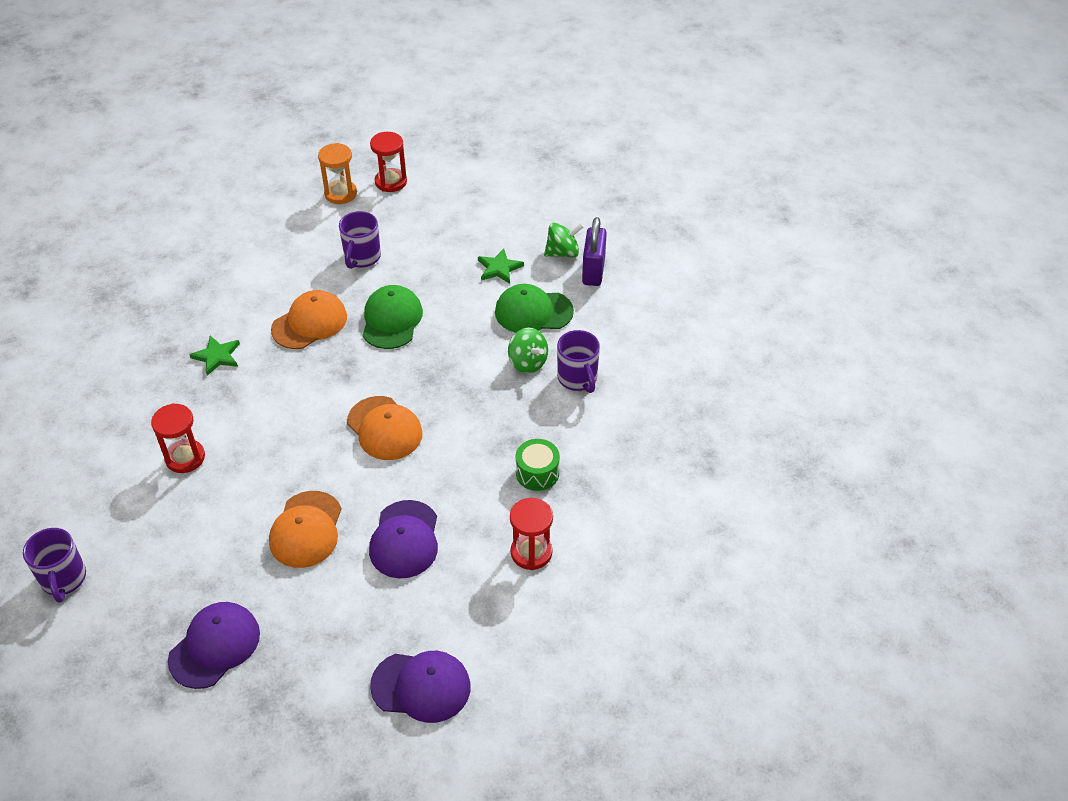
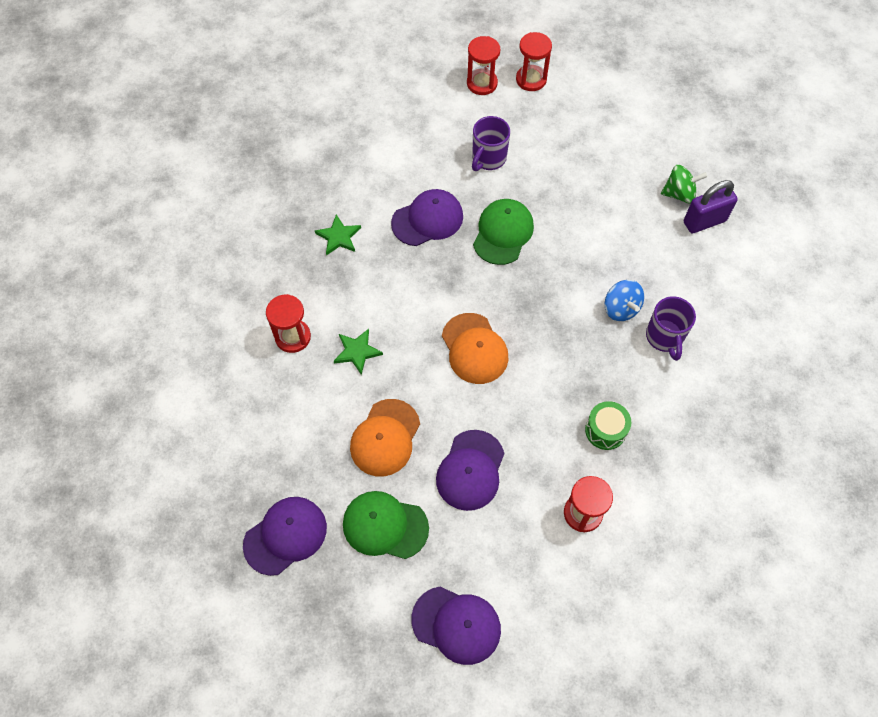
camera: 15 degrees right, 15 degrees up
(63, 579) = (170, 435): purple mug -> none
(309, 323) = (427, 219): orange cap -> purple cap
(340, 194) = (482, 83): orange hourglass -> red hourglass
(499, 268) = (614, 198): green star -> green star (357, 352)
(527, 363) = (620, 309): green spinning top -> blue spinning top
(533, 312) = (637, 254): green cap -> green cap (385, 526)
(593, 271) = (704, 221): purple padlock -> purple padlock turned 45 degrees clockwise

